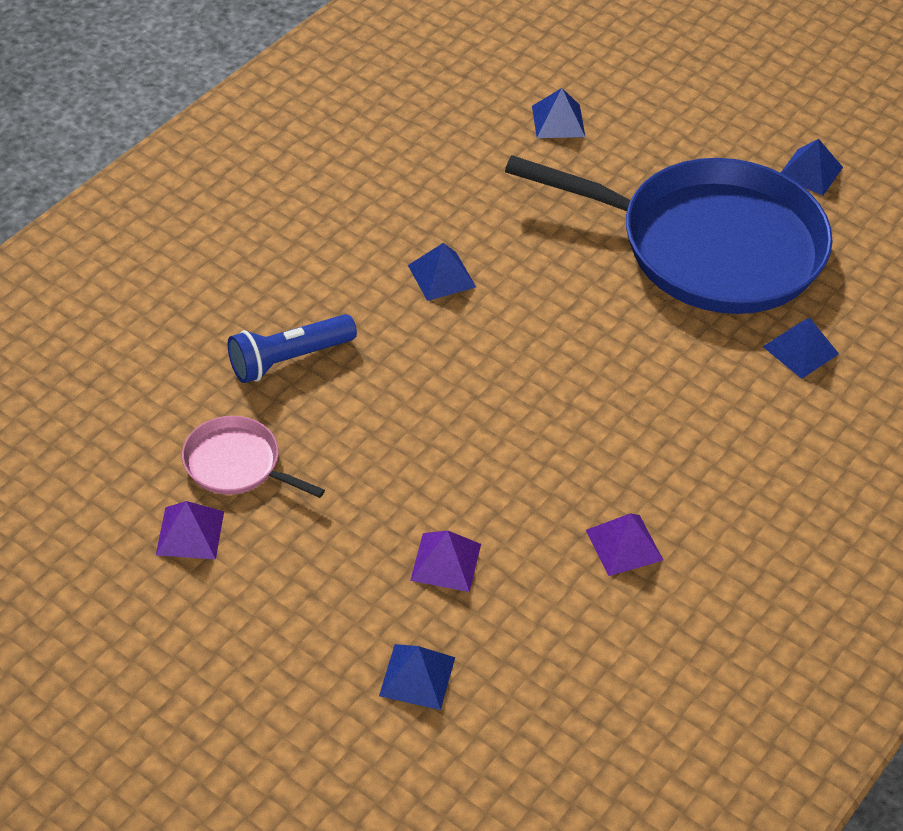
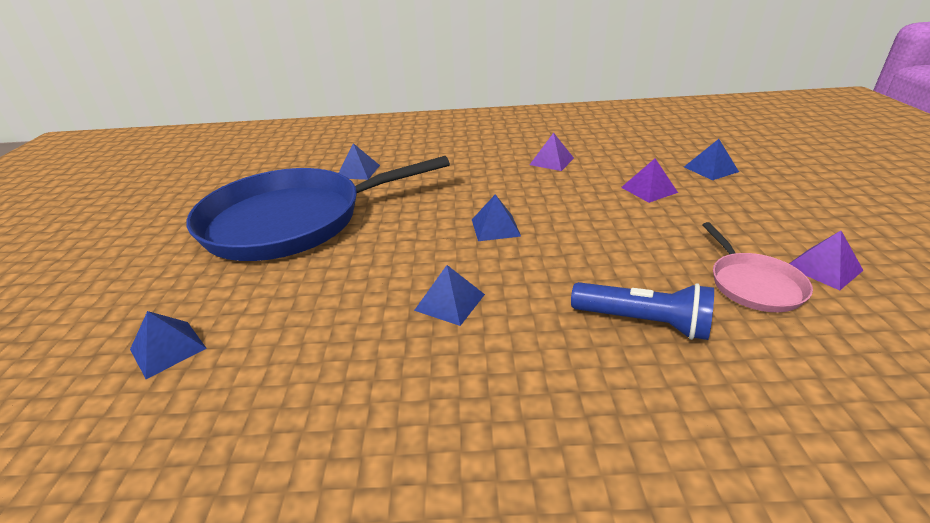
camera: 125 degrees left, 15 degrees down
(709, 246) = (293, 221): blue pan -> blue pan turned 90 degrees counterclockwise
(810, 172) = (177, 219): blue pyramid -> blue pyramid (495, 227)

